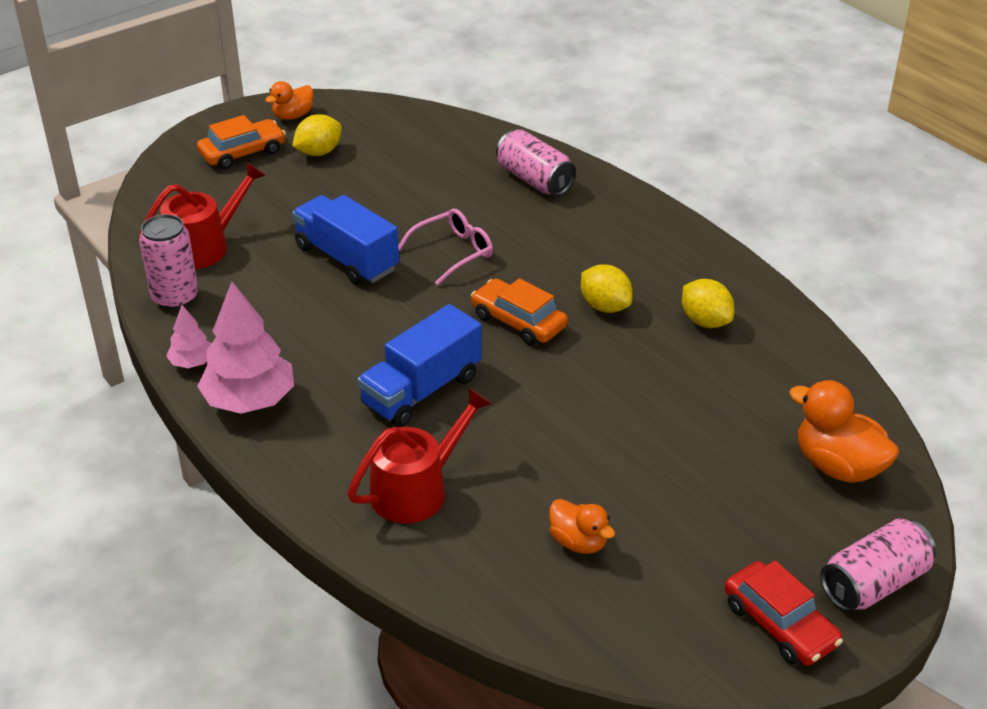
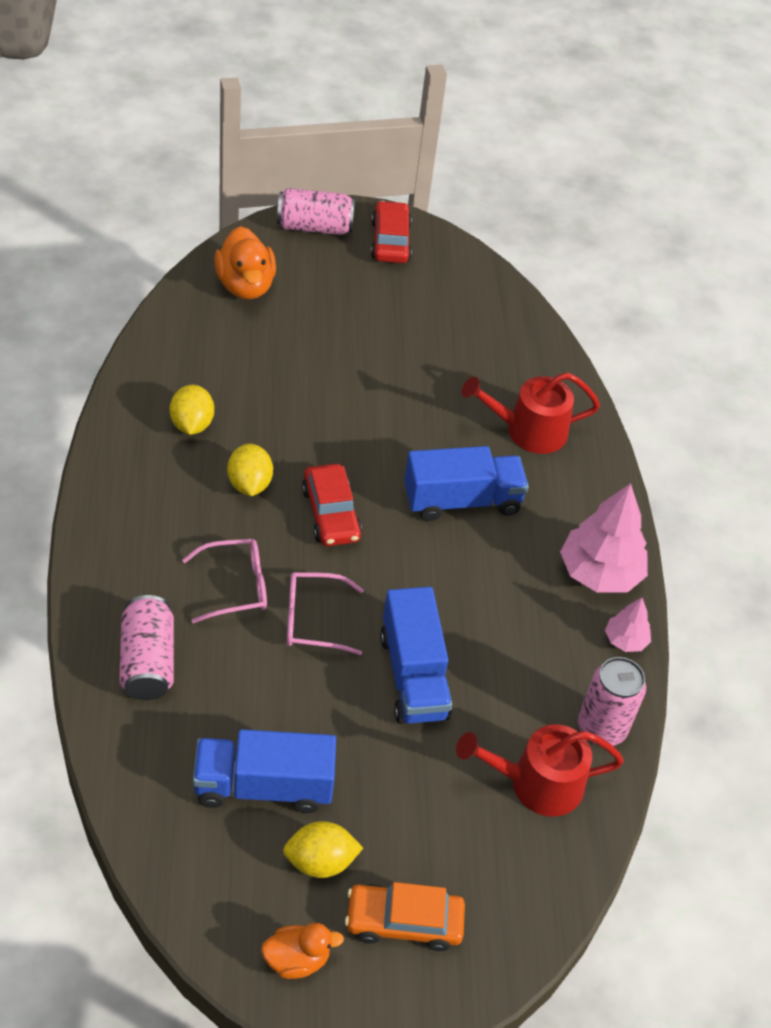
camera: 150 degrees left, 10 degrees up
(389, 164) = (263, 786): none -> blue truck
(518, 321) = (331, 513): orange car -> red car
(531, 242) = (235, 586): none -> pink glasses
(578, 542) = (456, 340): orange duck -> none

